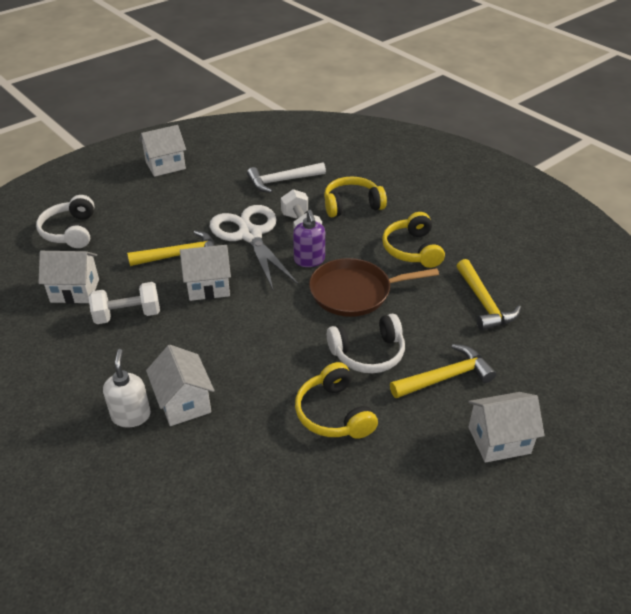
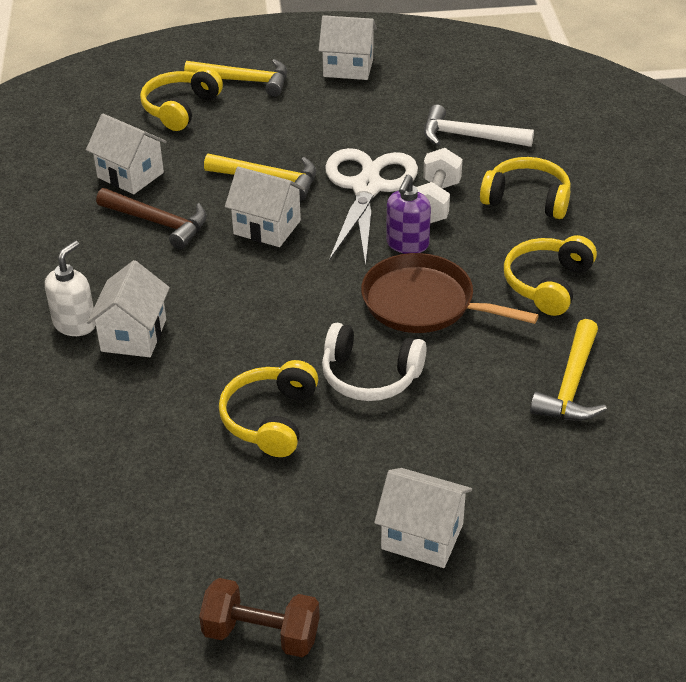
camera: 35 degrees right, 0 degrees up
(71, 231) = (180, 108): white headphones -> yellow headphones
(128, 315) = (158, 223): white dumbbell -> brown hammer
(445, 377) = (432, 443): yellow hammer -> yellow hammer (244, 81)
(473, 567) = (261, 634): none -> brown dumbbell

